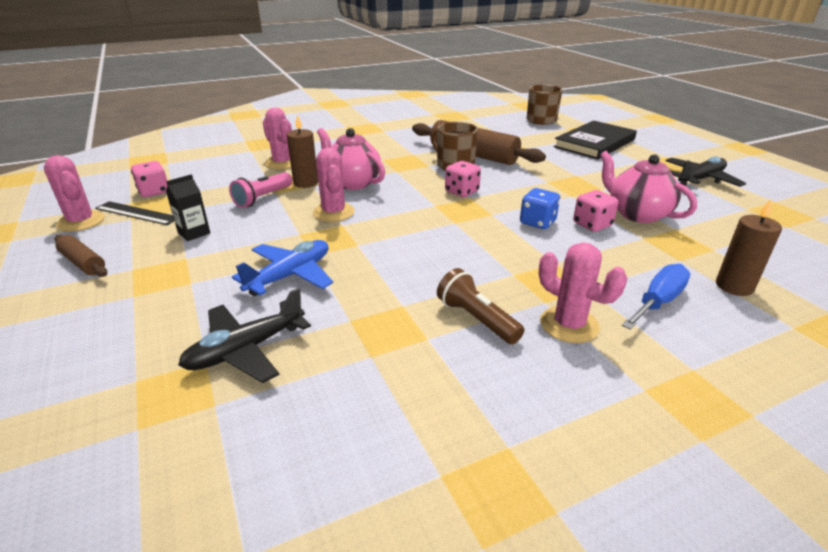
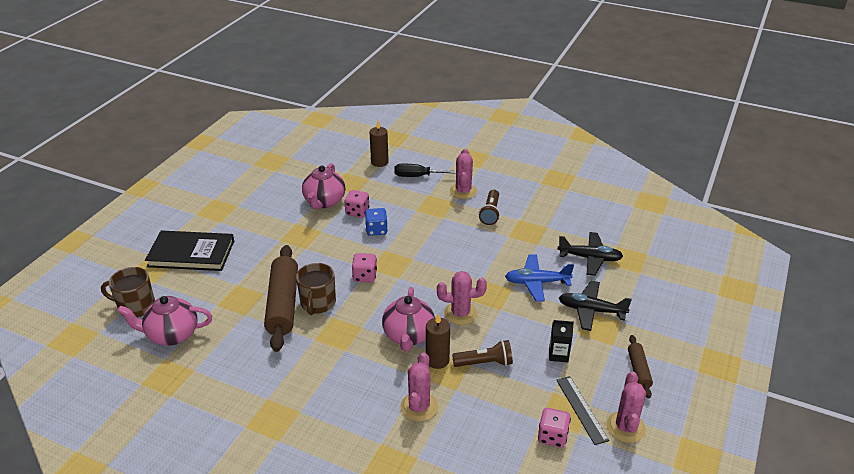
camera: 130 degrees left, 5 degrees up
(263, 198) = (484, 363): pink flashlight -> brown flashlight
(333, 212) = (460, 313): pink cactus -> pink cactus turned 60 degrees clockwise
(492, 122) = (172, 335): none -> pink teapot
(658, 301) = (417, 176): blue screwdriver -> black screwdriver
(700, 179) = (238, 192): black plane -> black plane (591, 310)

